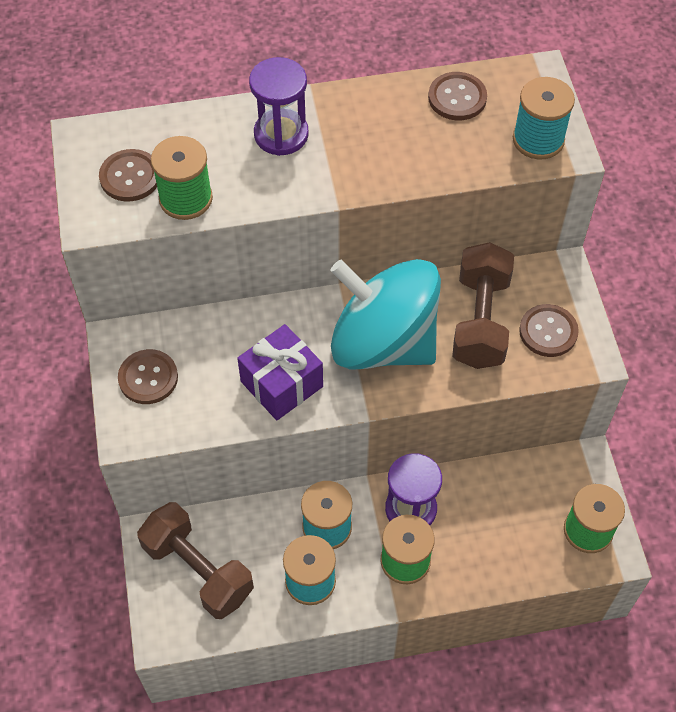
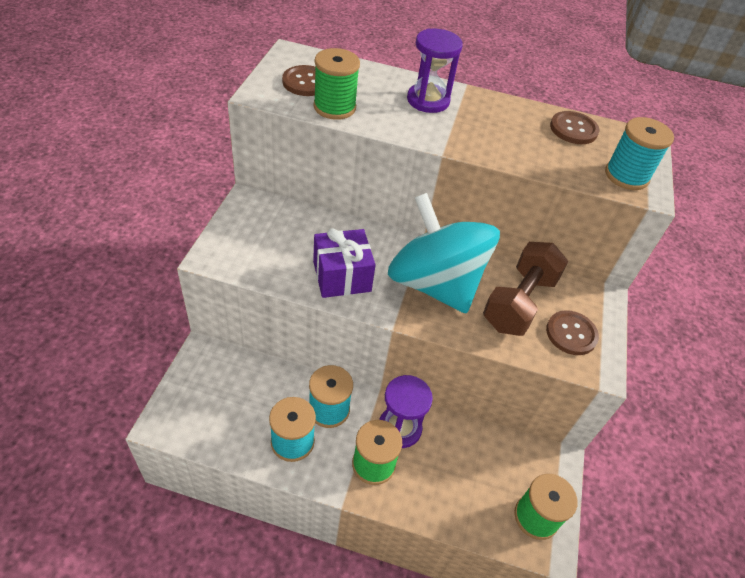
camera: 20 degrees right, 10 degrees down
(148, 378) = (251, 231): brown button -> none
(198, 570) = (217, 392): brown dumbbell -> none

